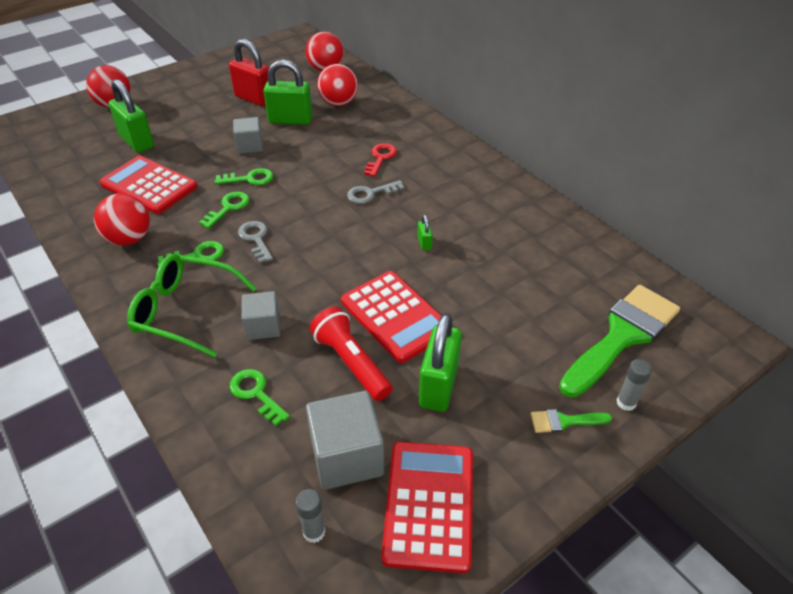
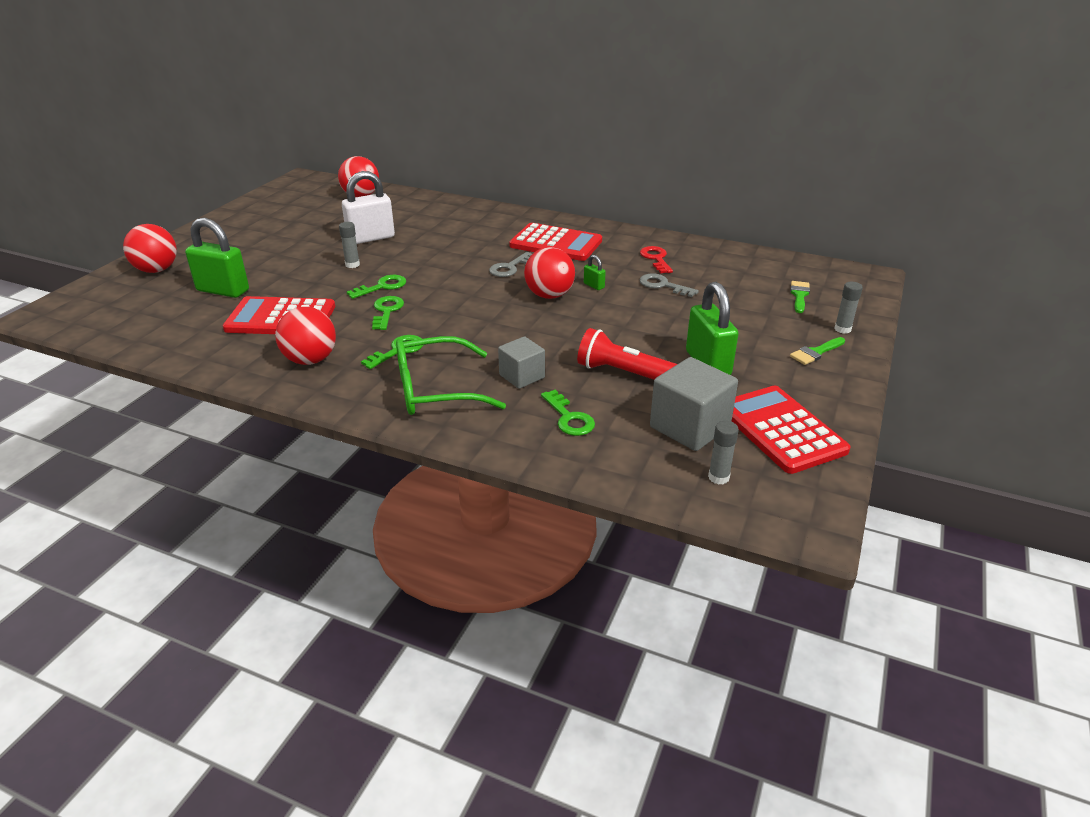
camera: 30 degrees left, 10 degrees down
(250, 146) = (352, 265): grey cube -> grey glue stick
(254, 98) = (313, 231): red padlock -> none
(256, 239) = (441, 324): grey key -> grey key (663, 285)
(256, 393) = (569, 418): green key -> green key turned 135 degrees counterclockwise
(290, 120) = (371, 238): green padlock -> white padlock
(338, 103) = (404, 216): red ball -> red ball (549, 295)
(380, 158) = (489, 243): red key -> red key (656, 258)
(395, 316) = (625, 335): red calculator -> red calculator (556, 243)
(622, 336) = (799, 295): green brush -> green brush, size x0.42

